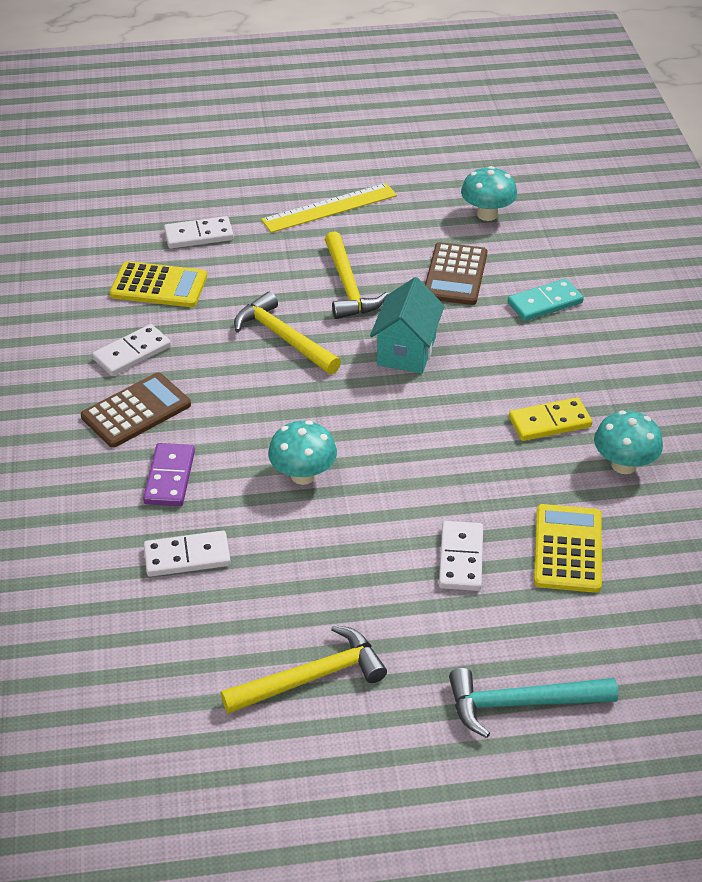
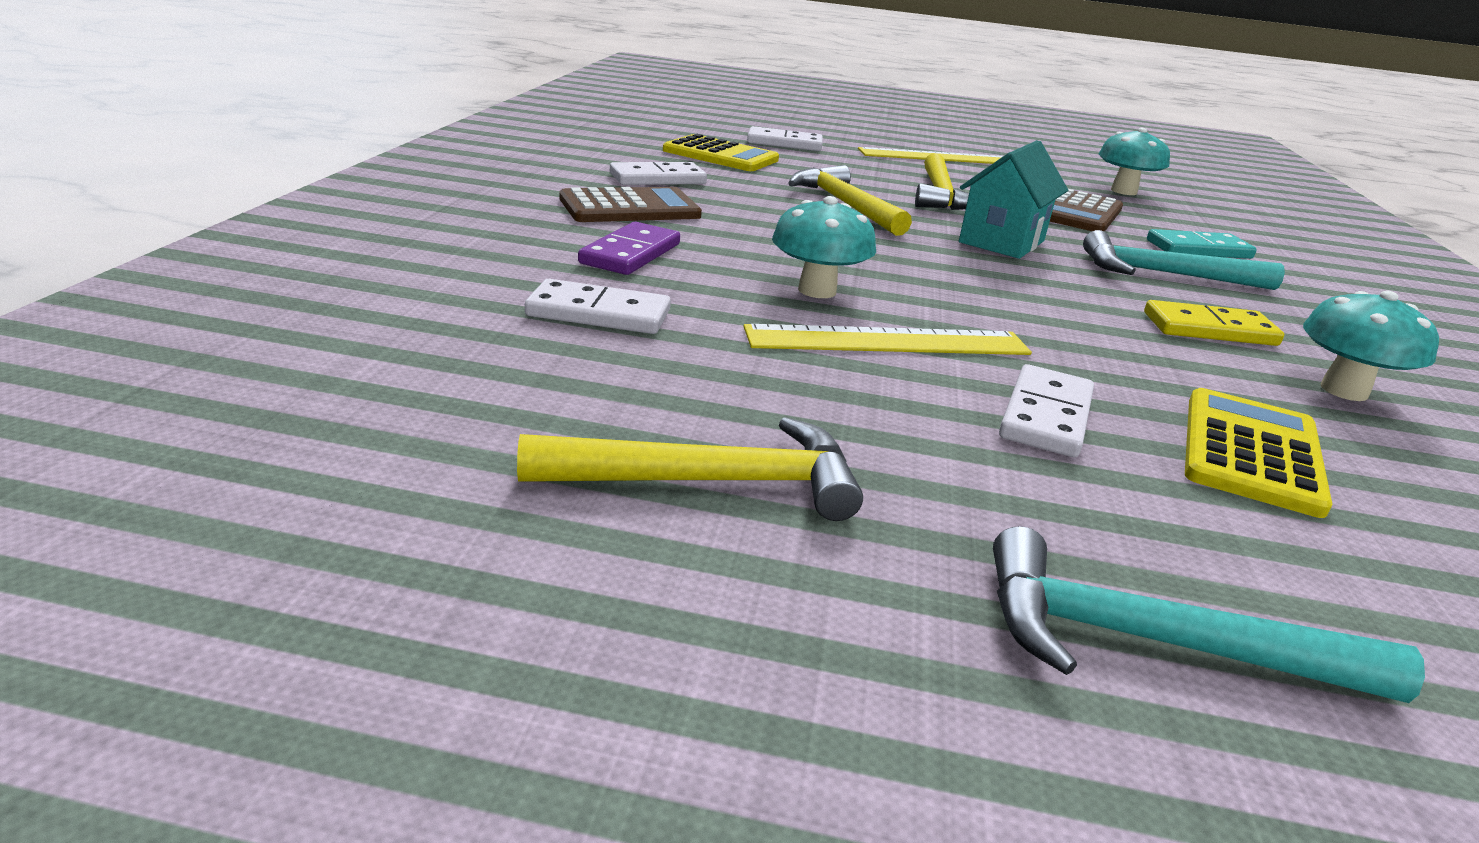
camera: 15 degrees right, 15 degrees down
(361, 517) = (888, 341): none -> yellow ruler
(521, 355) = (1164, 274): none -> turquoise hammer

